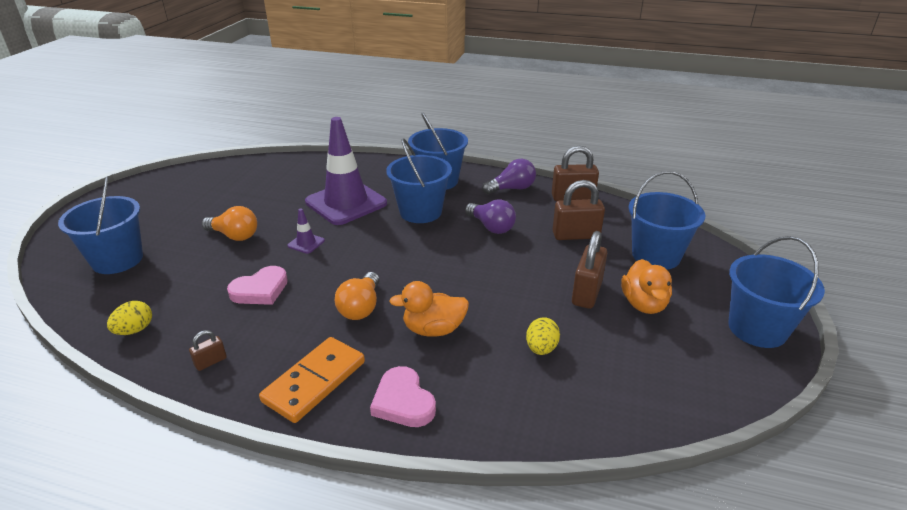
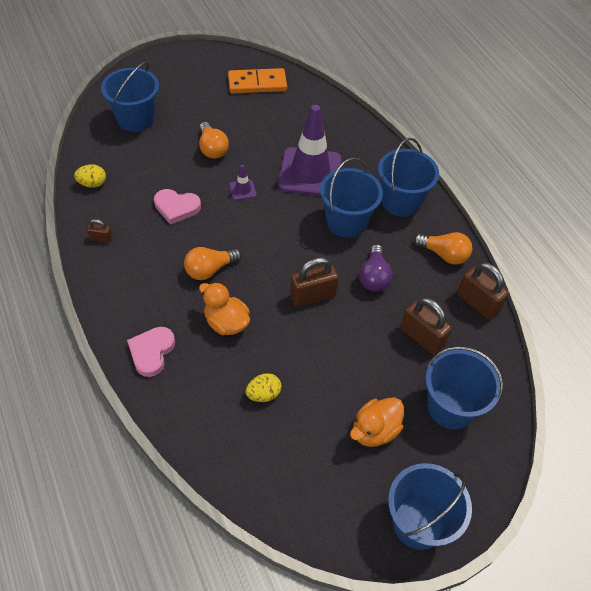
camera: 45 degrees right, 20 degrees up
(314, 381) = (129, 298): orange domino -> orange domino (257, 83)
(512, 189) = (444, 255): purple light bulb -> orange light bulb
(587, 293) = (352, 386): brown padlock -> brown padlock (312, 296)

